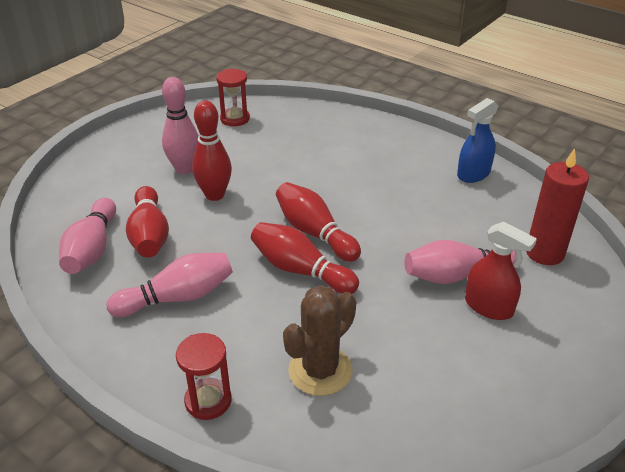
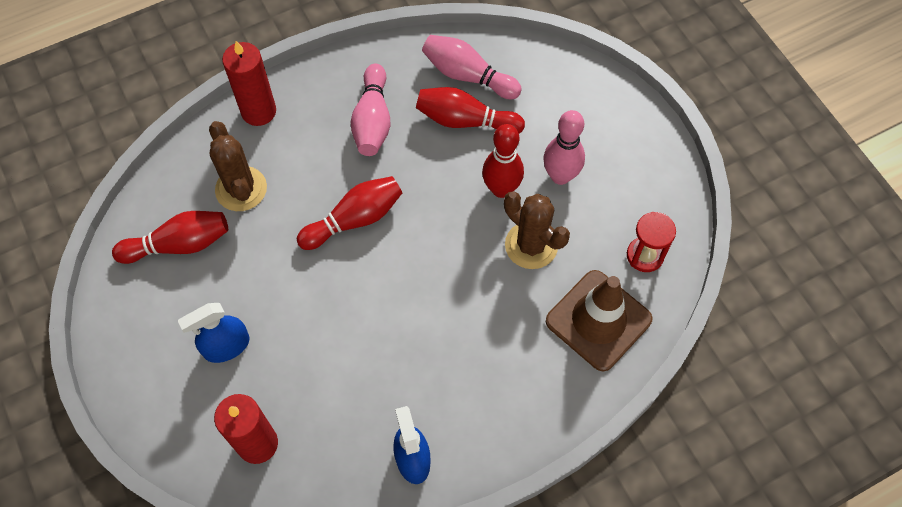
camera: 115 degrees right, 25 degrees up
(208, 401) = (258, 111): red hourglass -> red candle
(259, 167) = (531, 245): none -> brown cactus
(301, 126) = (598, 320): none -> brown traffic cone
(314, 233) = (398, 252): red bowling pin -> red bowling pin (179, 245)
(457, 275) = (276, 343): pink bowling pin -> none
(488, 307) = (226, 346): red spray bottle -> blue spray bottle

